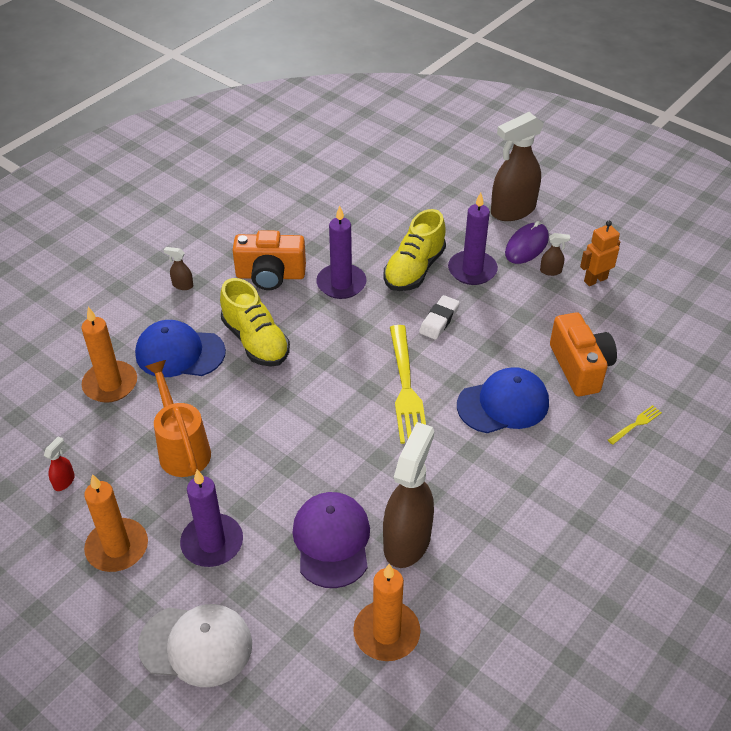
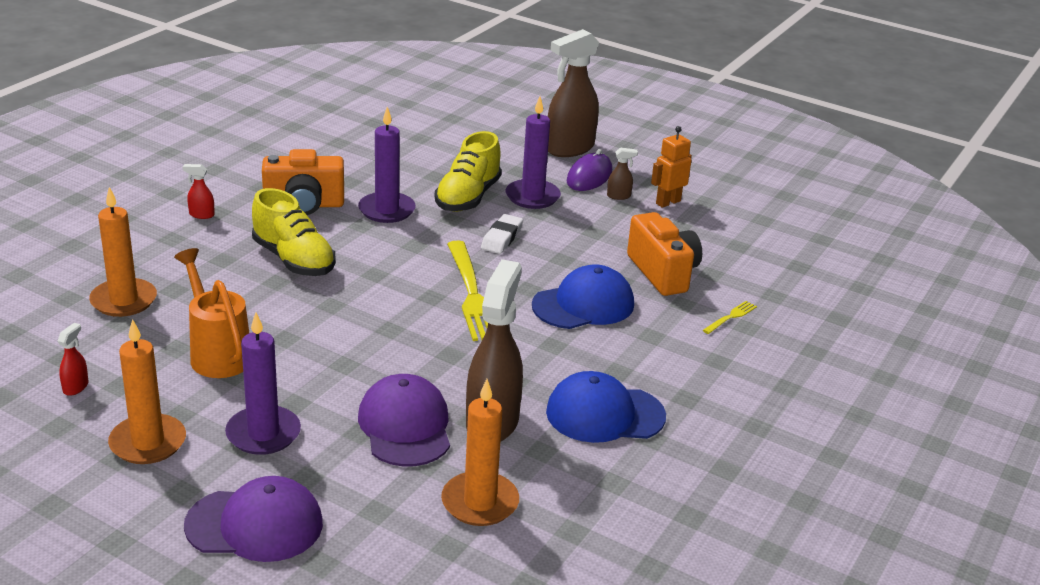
camera: 10 degrees left, 15 degrees down
(180, 353) = (205, 272): blue cap -> blue cap (605, 414)
(182, 285) = (201, 215): brown spray bottle -> red spray bottle
(196, 645) = (255, 524): white cap -> purple cap

